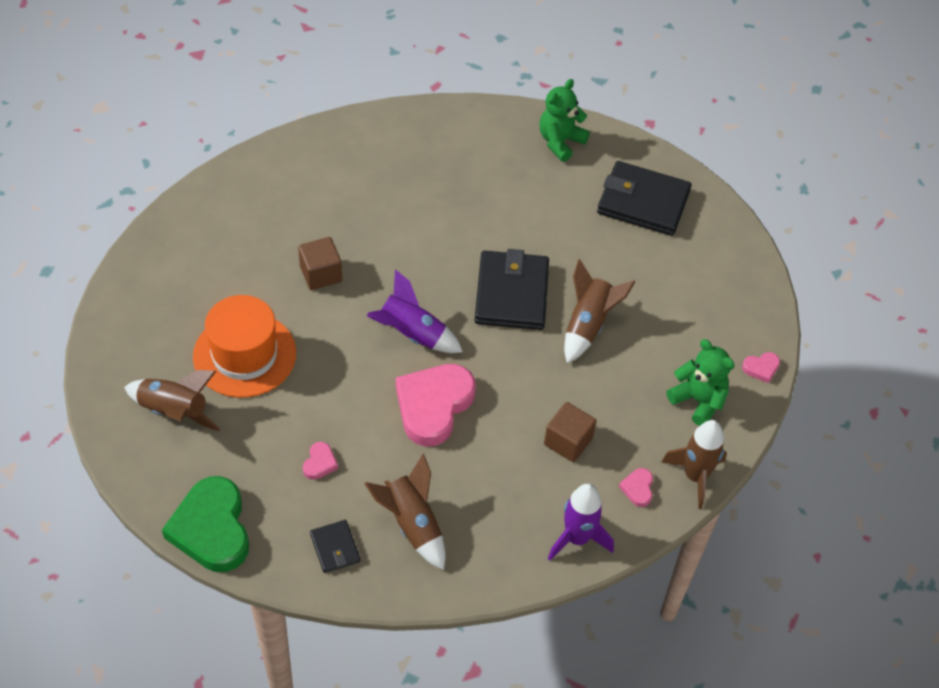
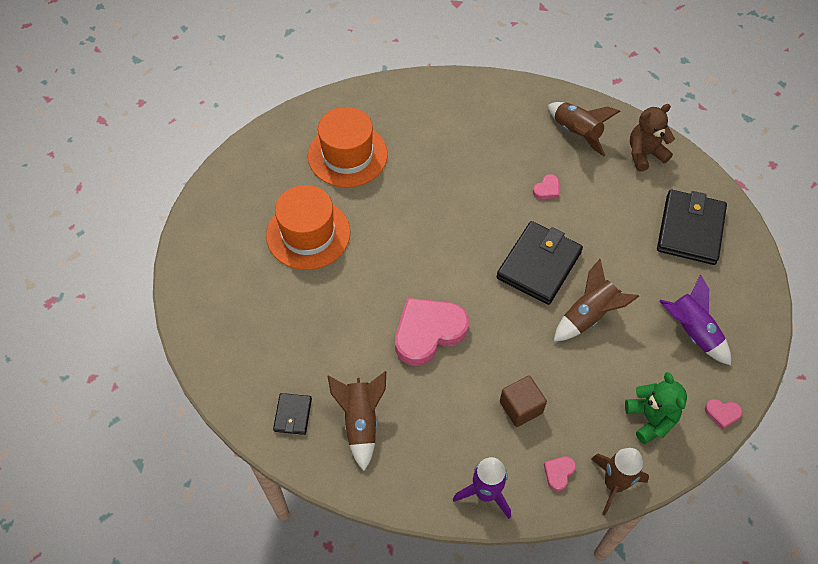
camera: 30 degrees right, 5 degrees up
(174, 411) = (235, 257): brown rocket -> brown rocket (576, 133)
(211, 529) = (212, 359): green heart -> none
(241, 254) = (347, 155): none -> orange hat
(320, 463) = (317, 342): pink heart -> pink heart (547, 189)
(321, 274) = (398, 192): brown cube -> none
(412, 334) = (442, 267): purple rocket -> purple rocket (692, 332)
(560, 142) = (645, 154): green teddy bear -> brown teddy bear
(643, 202) = (690, 229): black wallet -> black wallet turned 60 degrees clockwise

